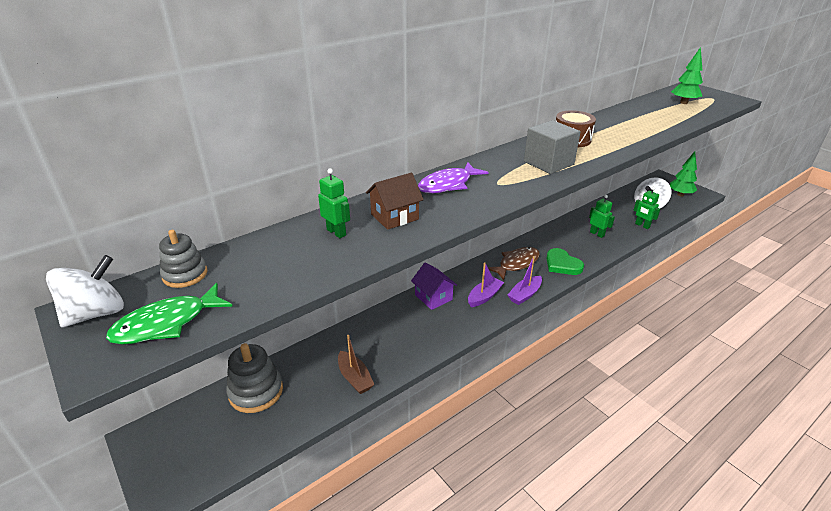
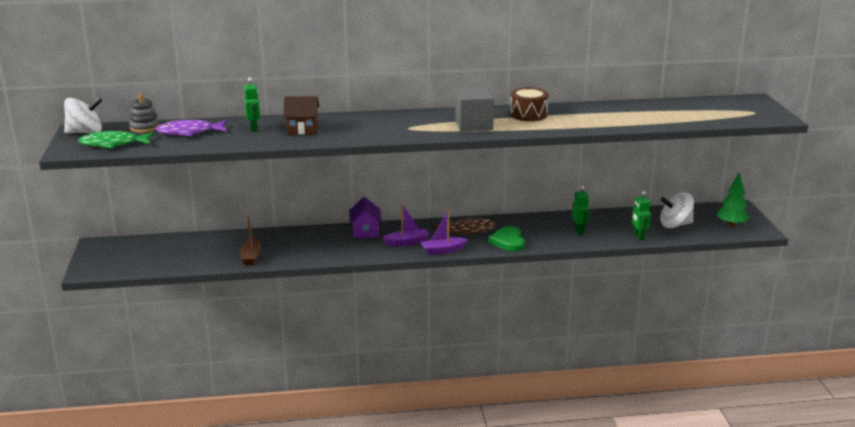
camera: 30 degrees right, 10 degrees down
(256, 392) = (182, 244): grey stacking toy -> none
(448, 184) = (370, 121): purple fish -> purple fish (189, 132)
(683, 102) = (710, 110): green tree -> none

